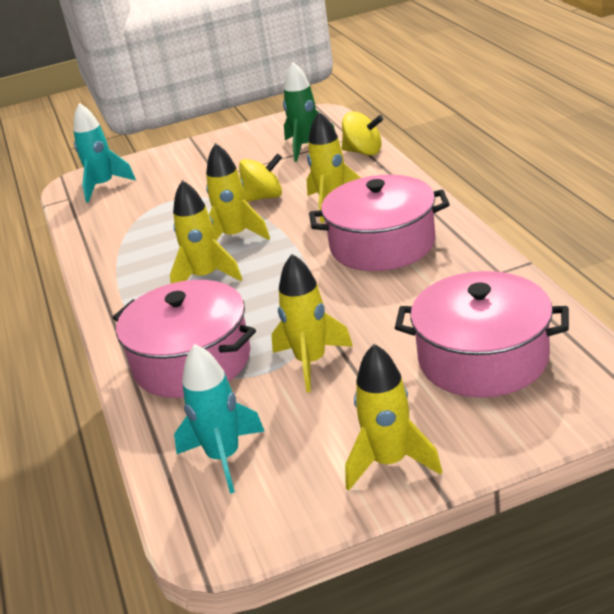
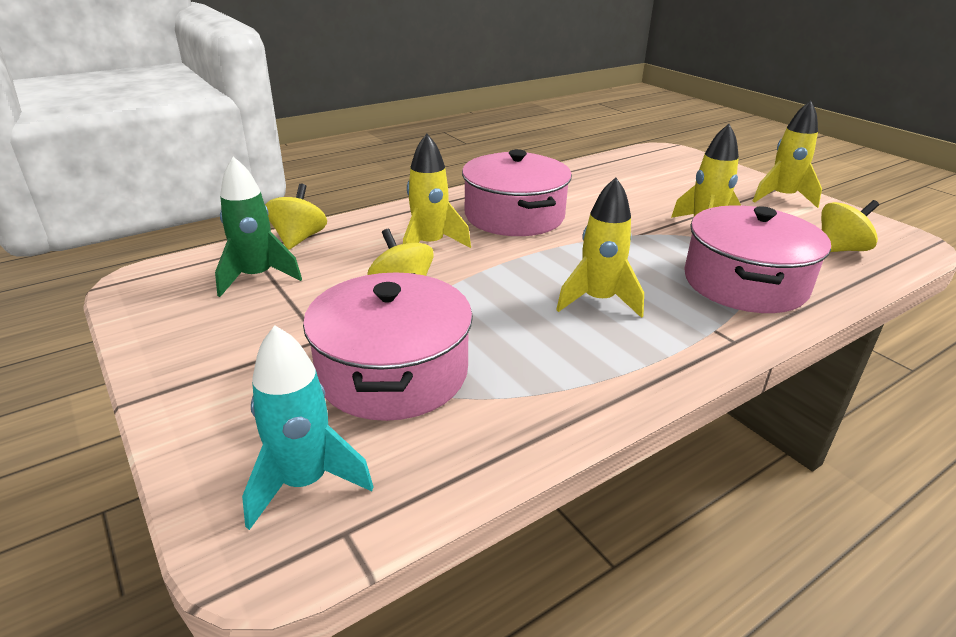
camera: 110 degrees left, 0 degrees up
(224, 458) = (840, 249): turquoise rocket -> yellow spinning top
(235, 236) = (503, 295): yellow rocket -> none
(483, 358) = (658, 178): pink pot -> pink pot (393, 372)

